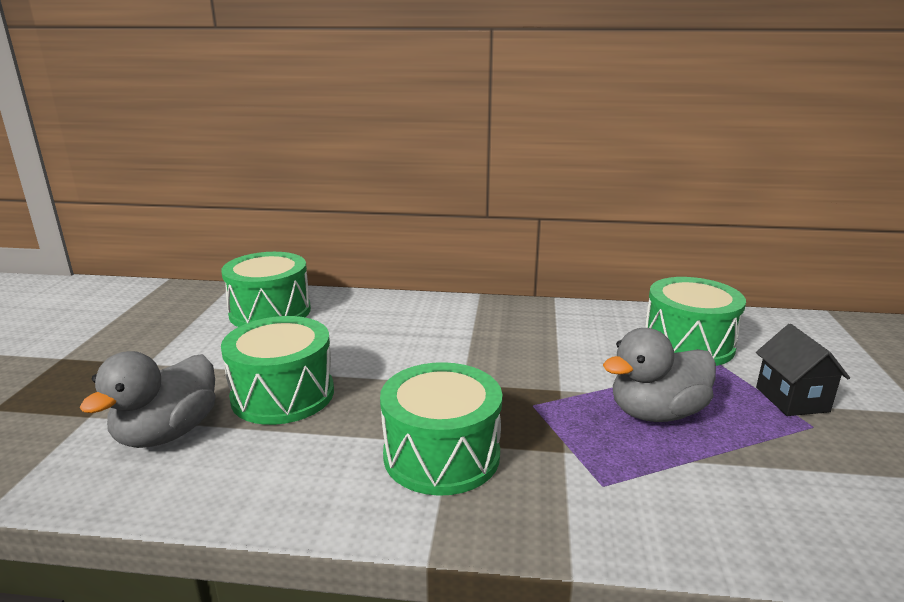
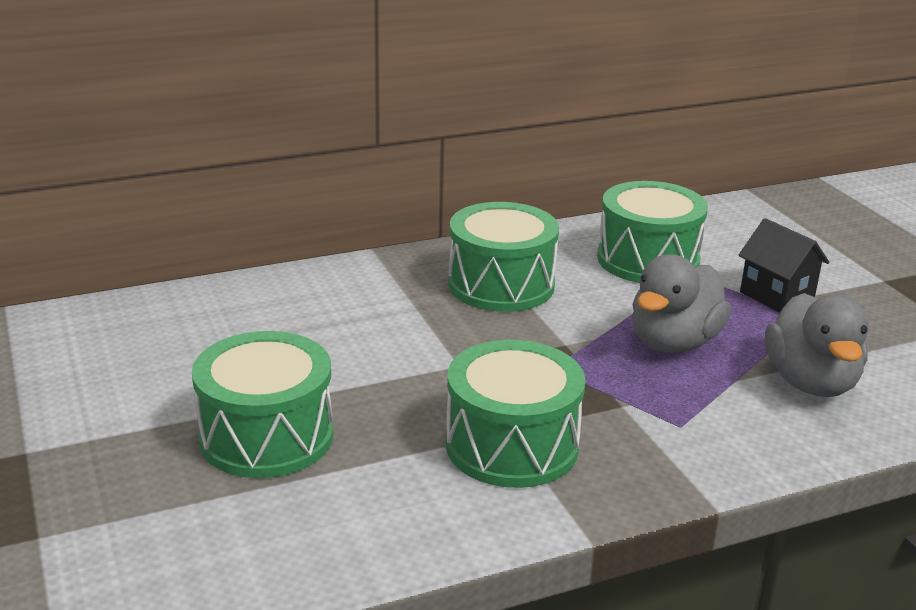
camera: 30 degrees left, 5 degrees up
(167, 433) = (176, 521): grey duck -> grey duck (810, 382)
(270, 312) = (118, 338): green drum -> green drum (501, 285)

